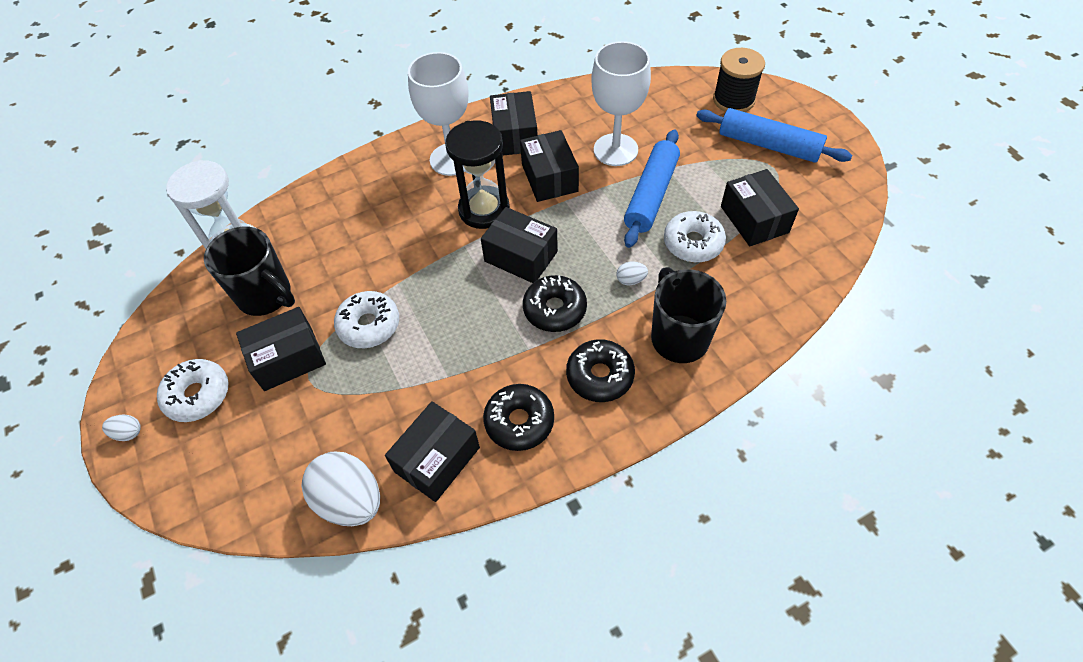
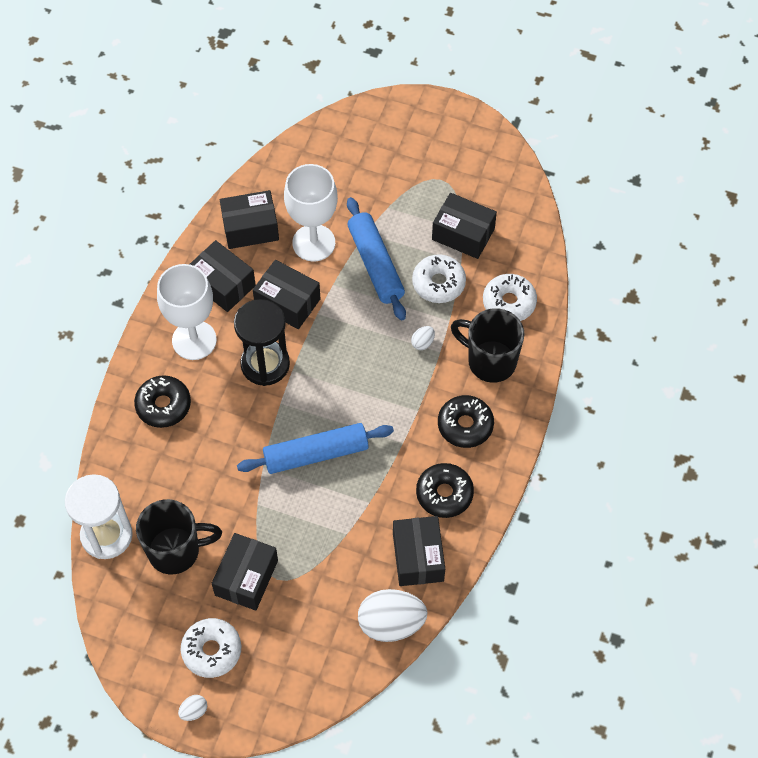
camera: 45 degrees left, 5 degrees up
(369, 325) = (277, 511): white donut -> white donut (509, 302)
(521, 256) = (330, 381): black box -> black box (250, 228)
(554, 309) = (392, 402): black donut -> black donut (163, 405)
(733, 100) = (361, 135): black spool -> none
(768, 145) = (421, 161): blue rolling pin -> blue rolling pin (316, 454)

